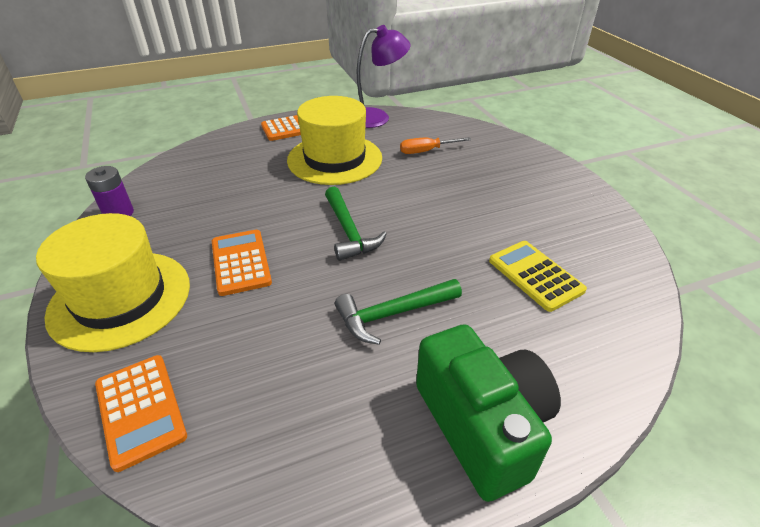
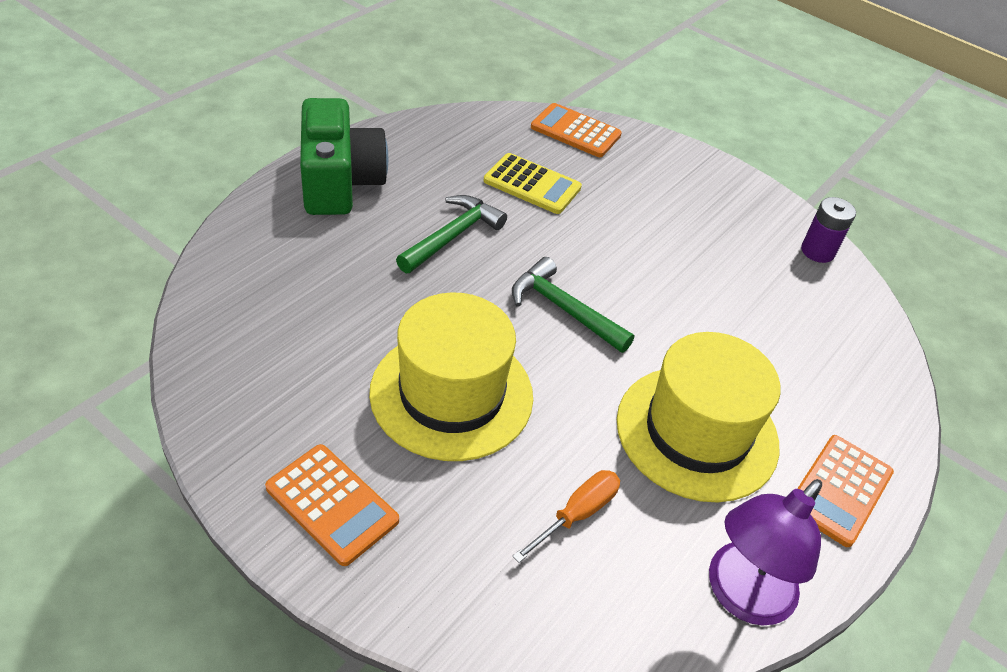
camera: 145 degrees right, 5 degrees up
(120, 299) = (687, 182): yellow hat -> yellow hat (451, 394)
(241, 262) = (633, 240): orange calculator -> orange calculator (332, 504)
(482, 425) = (339, 182): green camera -> green camera turned 135 degrees counterclockwise
(535, 275) = (325, 319): yellow calculator -> yellow calculator (532, 184)

